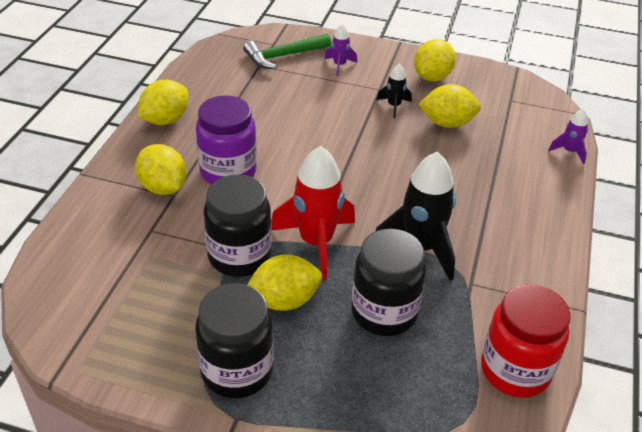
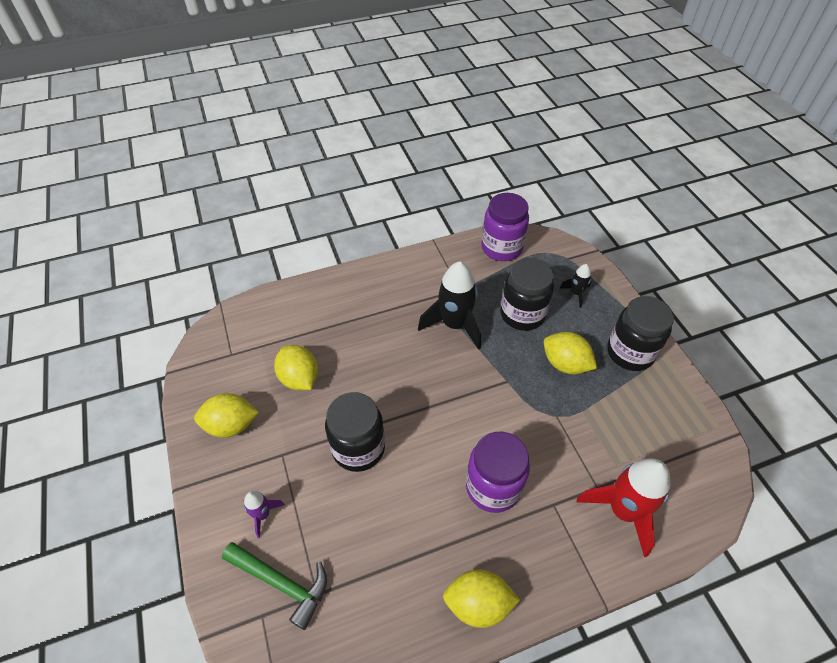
camera: 125 degrees left, 10 degrees up
(163, 187) = (554, 519): yellow lemon -> none
(239, 256) = (560, 412): black jar -> black jar (358, 448)
(316, 242) = (505, 379): red rocket -> red rocket (623, 511)
(394, 106) = (302, 427): black rocket -> black rocket (576, 293)
(515, 370) = (501, 248): red jar -> purple jar
(569, 151) = (280, 294): purple rocket -> none

